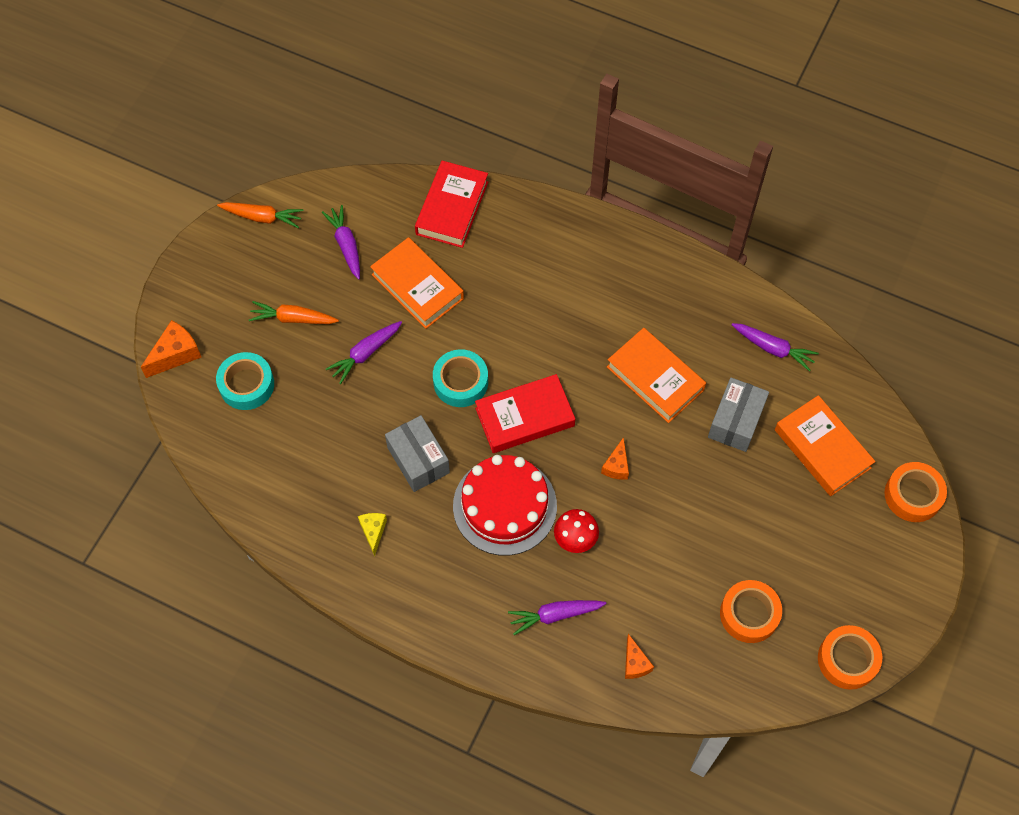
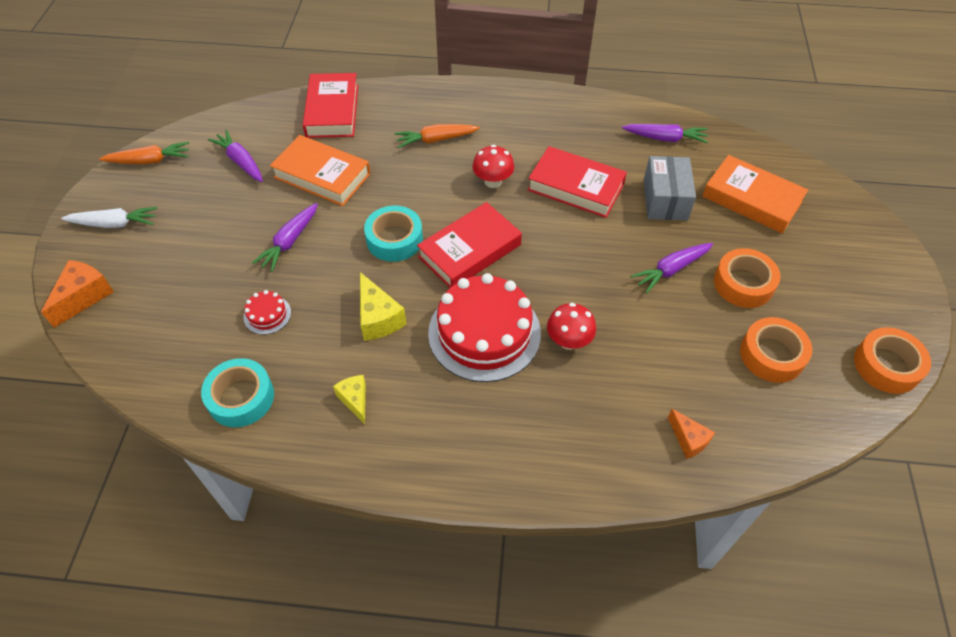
camera: 20 degrees left, 10 degrees down
(215, 282) = (114, 224): none -> white carrot
(246, 385) = (171, 303): turquoise tape -> turquoise tape (241, 397)
(293, 319) = (205, 232): orange carrot -> orange carrot (436, 140)
(325, 424) = (267, 315): none -> red cake
(418, 460) = (378, 318): grey box -> yellow cheese
(555, 615) = (584, 419): purple carrot -> purple carrot (671, 270)
(577, 346) = (493, 181): none -> red mushroom
(616, 466) = (577, 266): orange cheese -> none
(655, 378) = (576, 187): orange book -> red book
(913, 495) = (850, 212): orange tape -> orange tape (743, 284)

